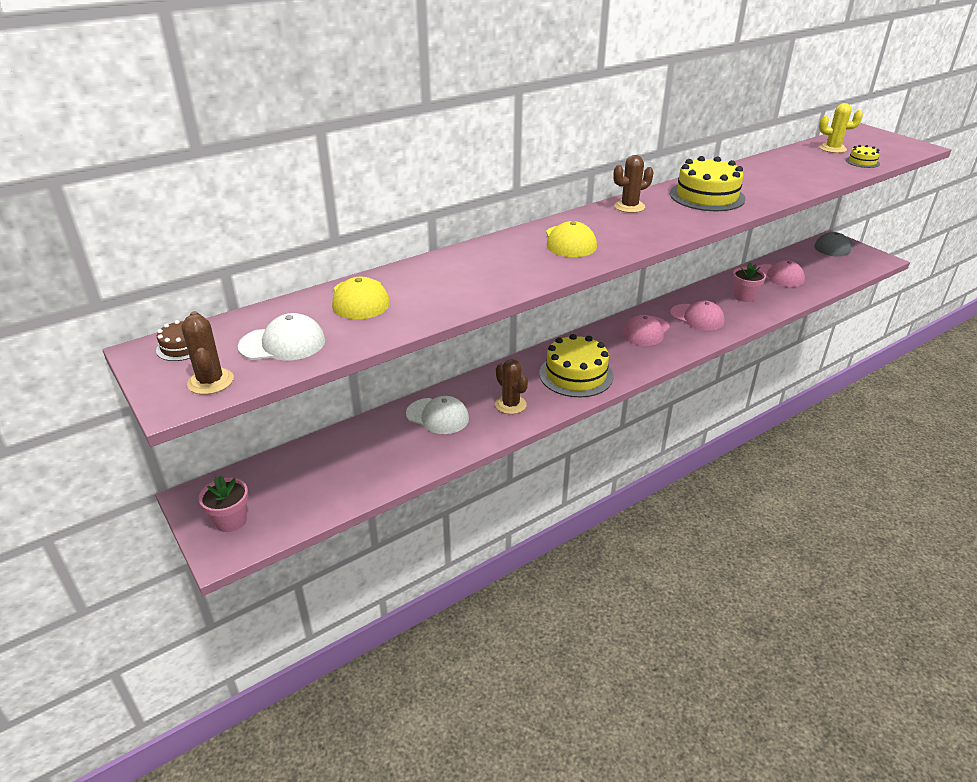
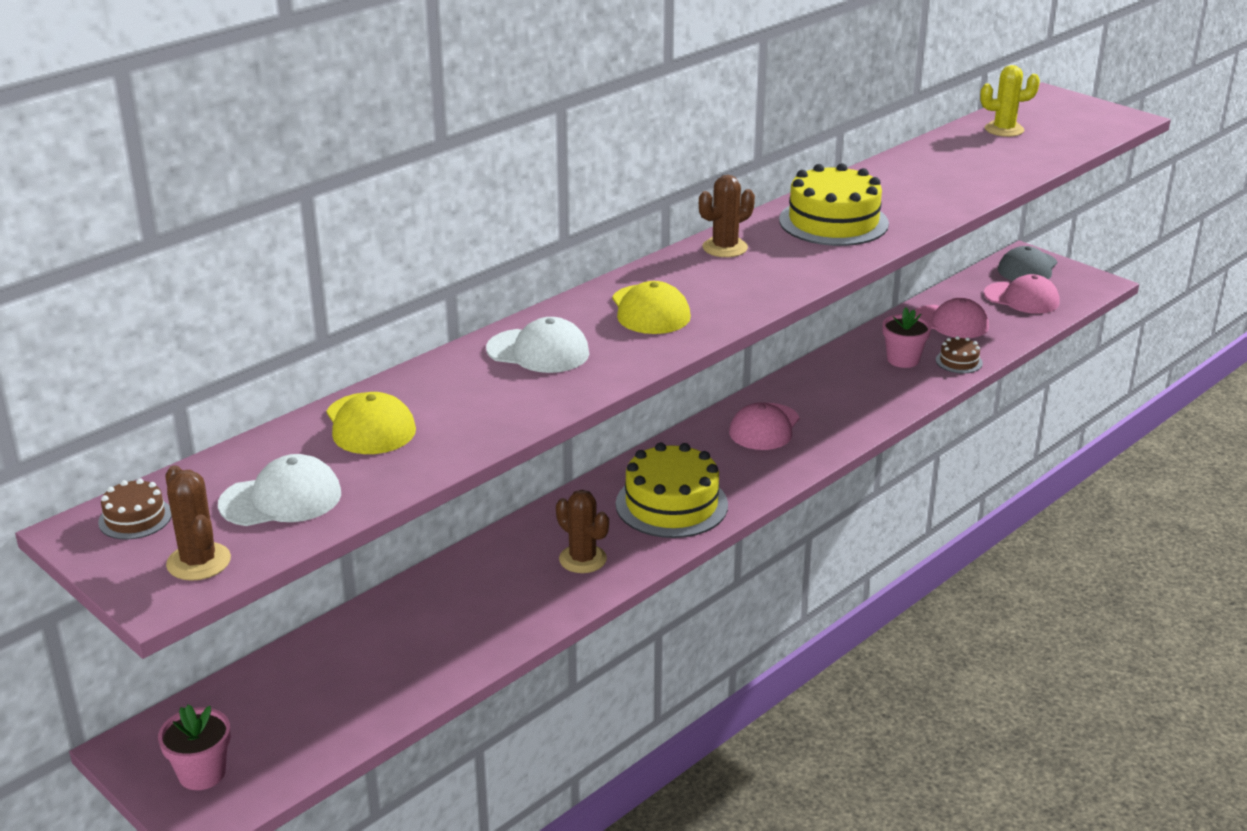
camera: 10 degrees left, 5 degrees down
(437, 416) = (476, 588): white cap -> white cap (538, 351)
(697, 317) = (838, 399): pink cap -> pink cap (1022, 298)
(781, 301) = (959, 361): none -> brown cake
(862, 162) = (1047, 149): yellow cake -> none

